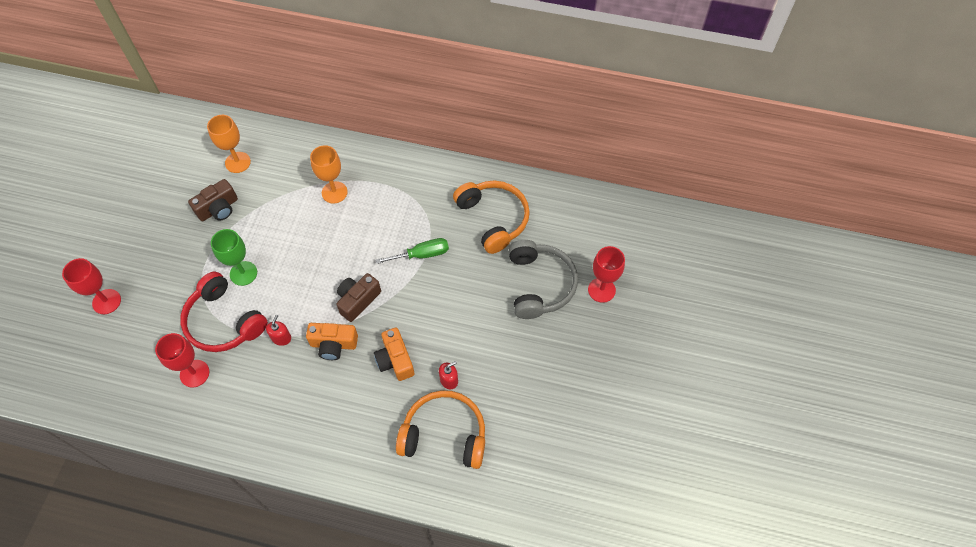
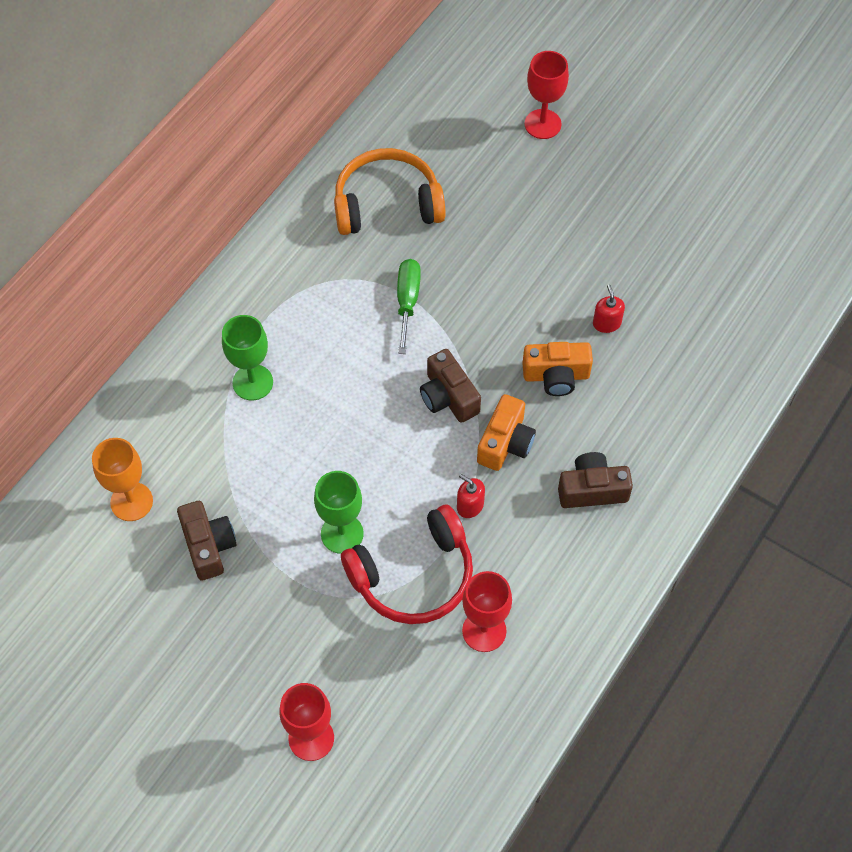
camera: 70 degrees left, 0 degrees up
(313, 408) = (592, 489): none -> brown camera
(334, 192) = (252, 382): orange goblet -> green goblet
(444, 434) = (678, 349): orange headphones -> none
(540, 284) = (508, 185): grey headphones -> none

